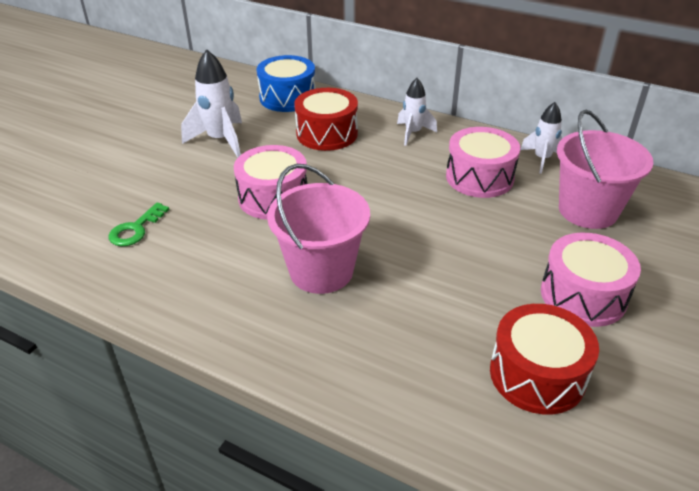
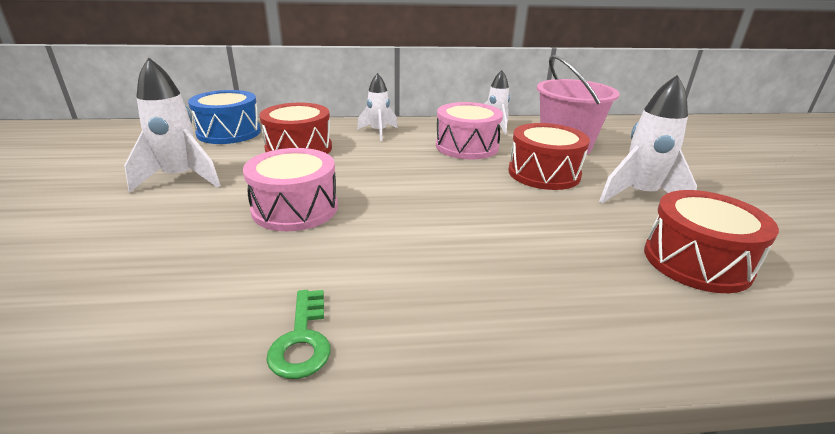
camera: 35 degrees left, 10 degrees down
(136, 229) = (129, 294): green key -> green key (302, 340)
(321, 271) = (419, 253): pink bucket -> none
(518, 235) = (544, 173): none -> red drum
(583, 295) = (639, 196): pink drum -> white rocket

